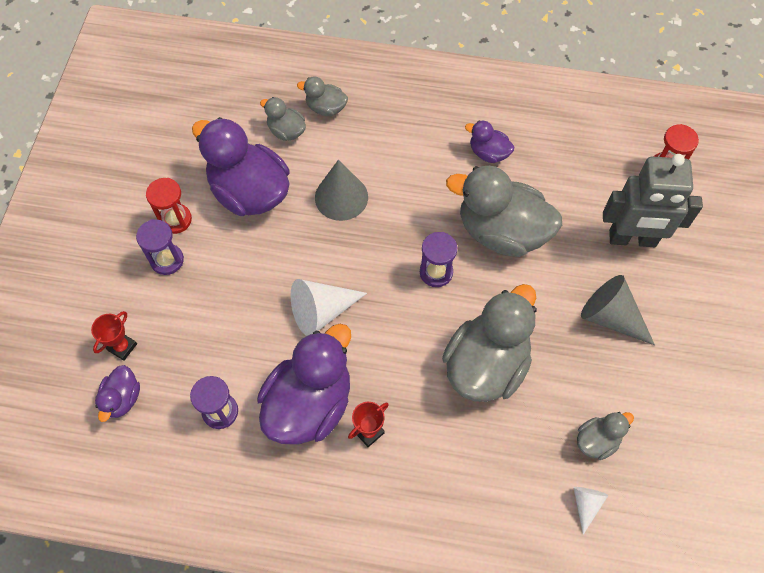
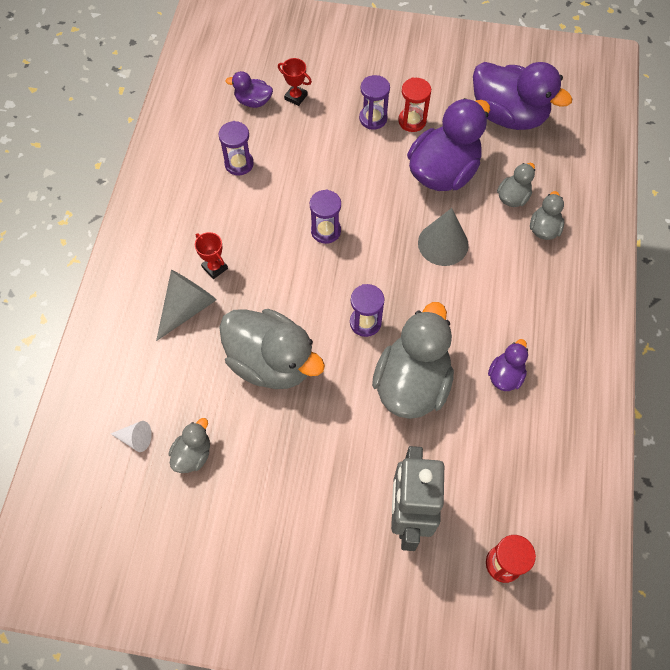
camera: 90 degrees right, 0 degrees up
(309, 404) = (242, 224): purple duck -> purple duck (508, 115)
(322, 311) = (326, 231): white cone -> purple hourglass
(597, 440) = (193, 454): grey duck -> grey duck turned 120 degrees counterclockwise
(611, 317) = (318, 481): grey cone -> grey cone (187, 308)

